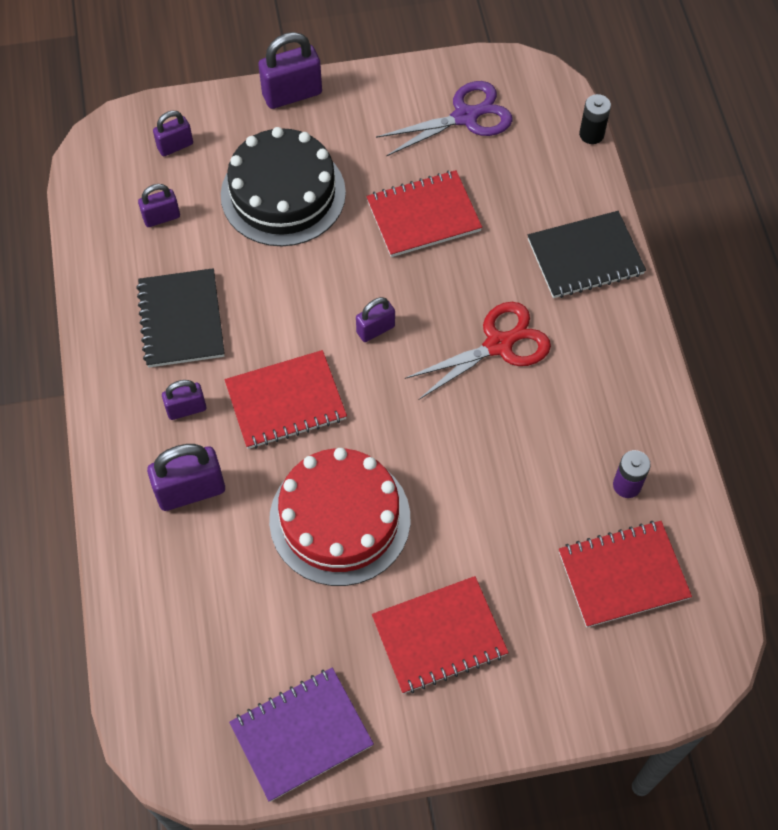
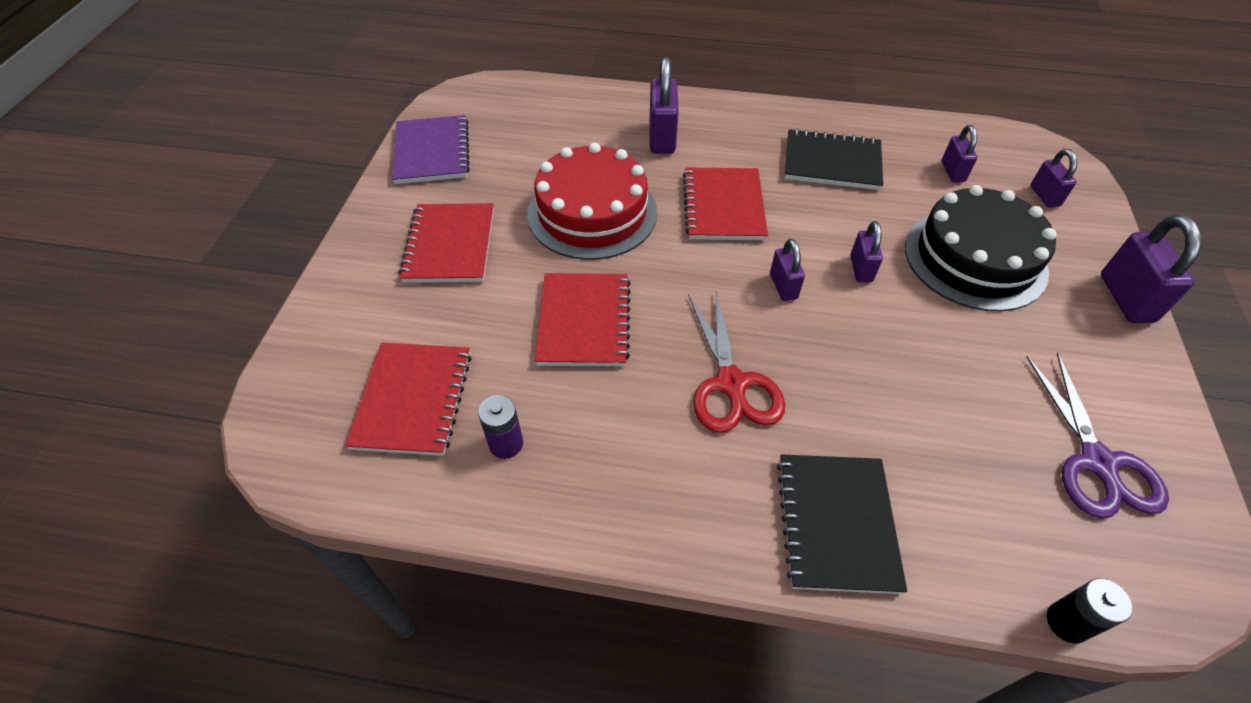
camera: 110 degrees right, 10 degrees down
(186, 409) = (739, 149): purple padlock -> purple padlock (861, 269)
(423, 215) = (930, 368): red notebook -> red notebook (584, 321)

